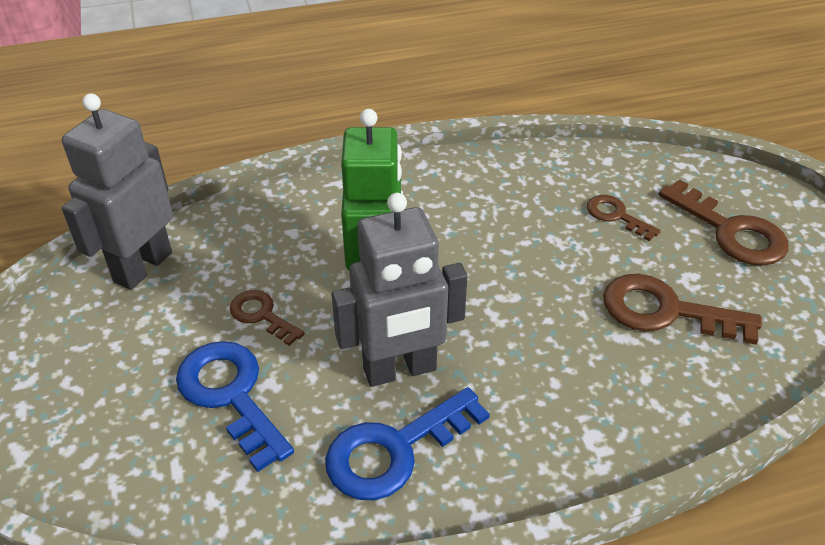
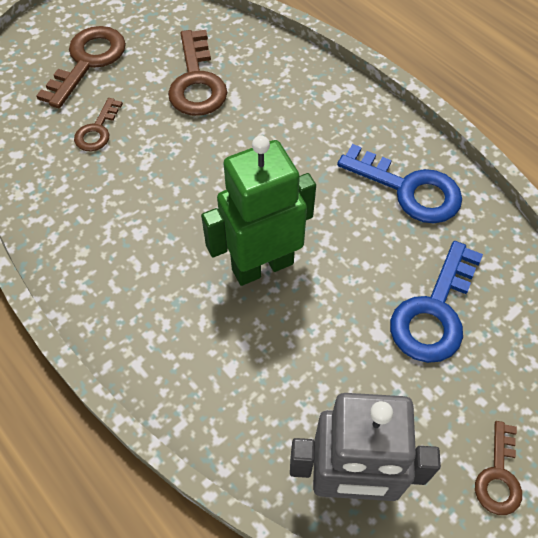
camera: 115 degrees left, 15 degrees up
(261, 315) = (346, 335): brown key -> brown key (499, 476)
(400, 370) = (342, 213): grey robot -> none

